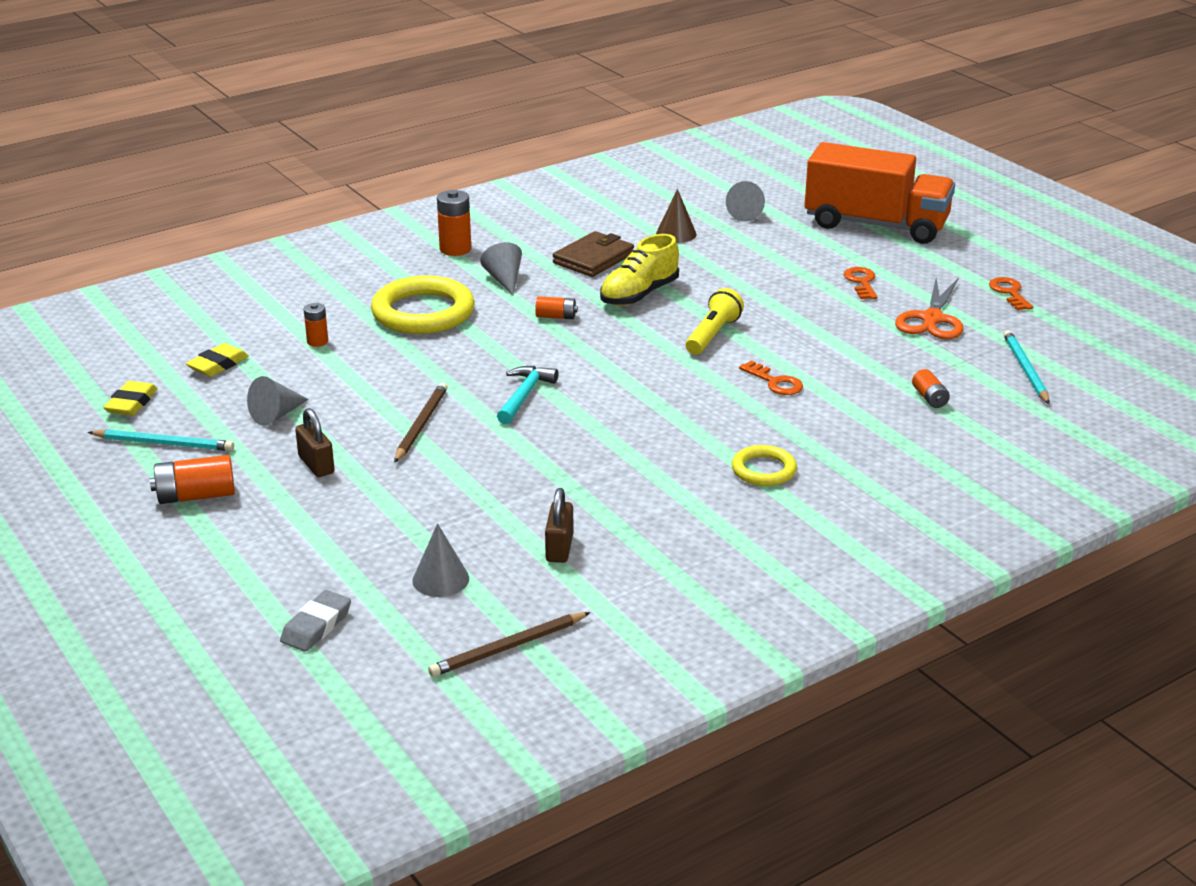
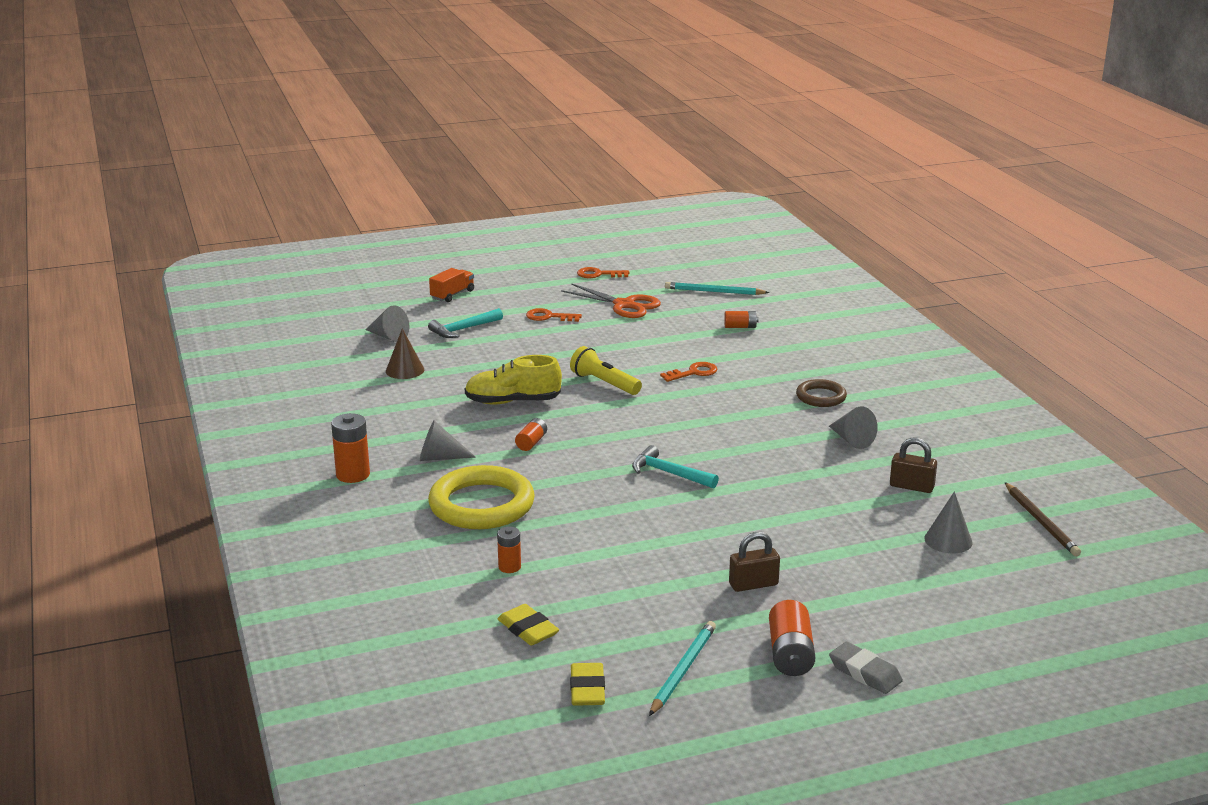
camera: 75 degrees left, 5 degrees down
(131, 403) = (587, 689): yellow eraser -> yellow eraser turned 60 degrees clockwise
(276, 415) = (651, 600): grey cone -> grey cone (851, 440)
(316, 626) = (1009, 602): grey eraser -> grey eraser (865, 672)
(421, 425) = (701, 526): brown pencil -> none
(593, 258) = (427, 412): brown wallet -> none
(639, 294) = (513, 402): yellow shoe -> yellow shoe turned 120 degrees clockwise
(763, 470) = (821, 397): yellow ring -> brown ring
(792, 244) = (463, 329): none -> turquoise hammer
(876, 225) = (452, 295): orange truck -> orange truck, size x0.40

